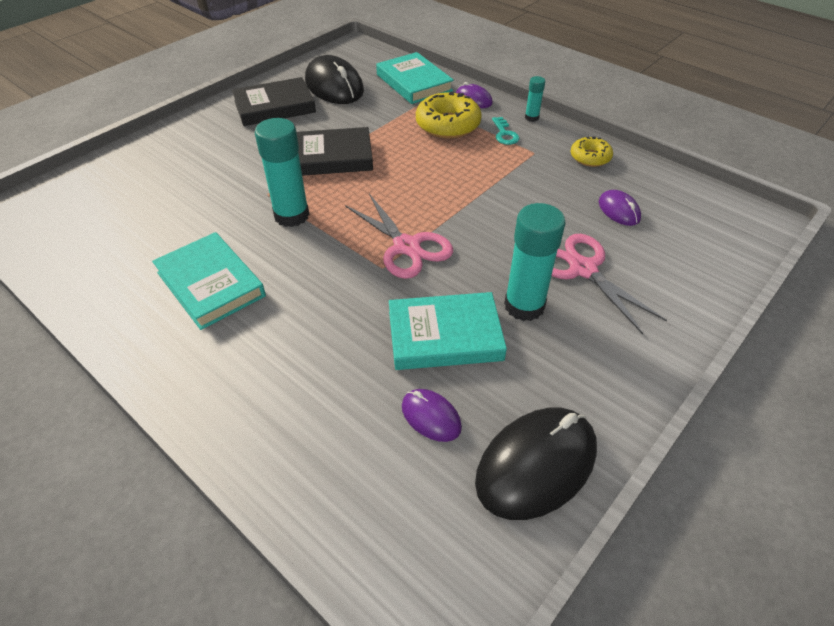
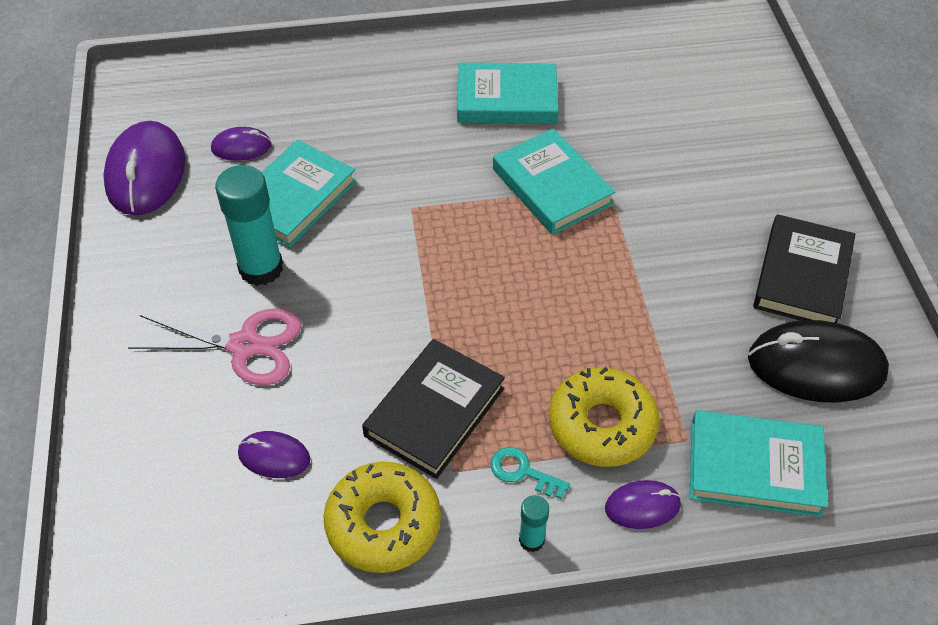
camera: 130 degrees right, 5 degrees up
(291, 215) = (552, 186): turquoise glue stick -> turquoise book
(331, 157) = (631, 268): black book -> black book (435, 412)
(406, 246) = (419, 240): pink scissors -> none
(536, 465) = (146, 173): black mouse -> purple mouse
(590, 157) = (383, 524): yellow donut -> yellow donut, size x1.69

